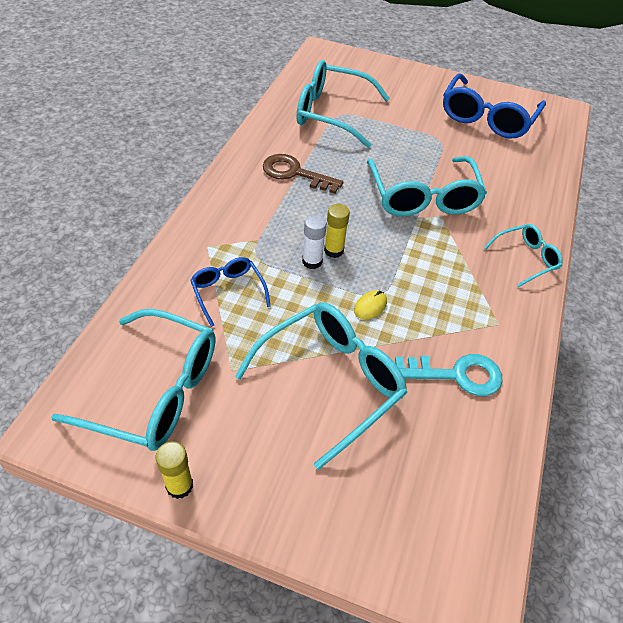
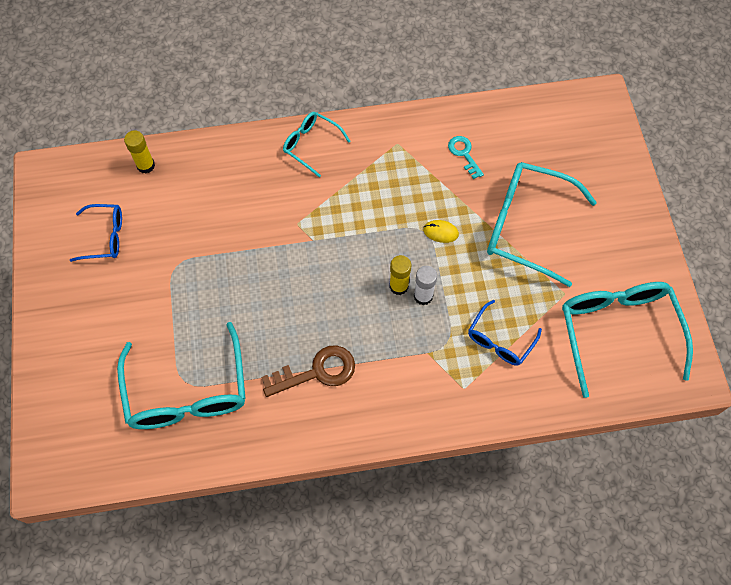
camera: 115 degrees left, 15 degrees up
(179, 486) = (663, 273): yellow glue stick -> yellow glue stick (146, 165)
(295, 173) = (316, 372): brown key -> brown key turned 105 degrees counterclockwise
(423, 198) = (280, 246): turquoise glasses -> none
(456, 375) = (464, 154): turquoise key -> turquoise key, size x0.61
(487, 118) = (105, 237): blue glasses -> blue glasses, size x0.54

